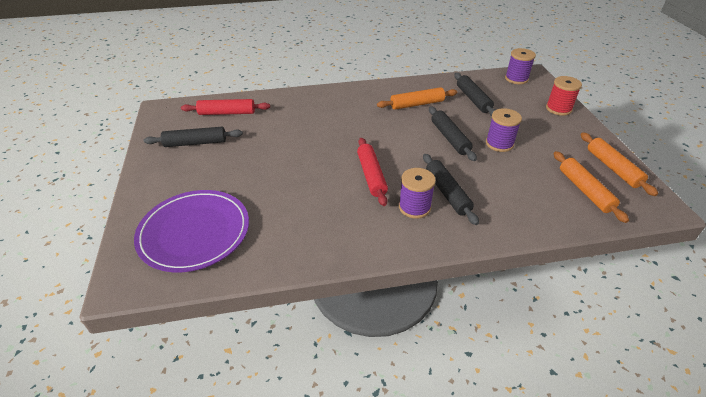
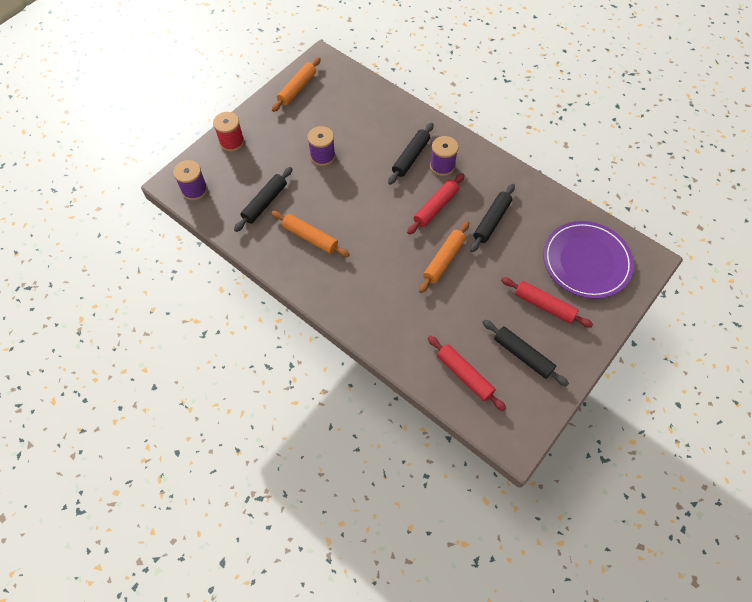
camera: 130 degrees left, 20 degrees up
(206, 177) = (544, 305): none -> red rolling pin
(449, 138) = (343, 188): black rolling pin -> black rolling pin (491, 221)
(585, 190) = (338, 94): orange rolling pin -> orange rolling pin (444, 260)

